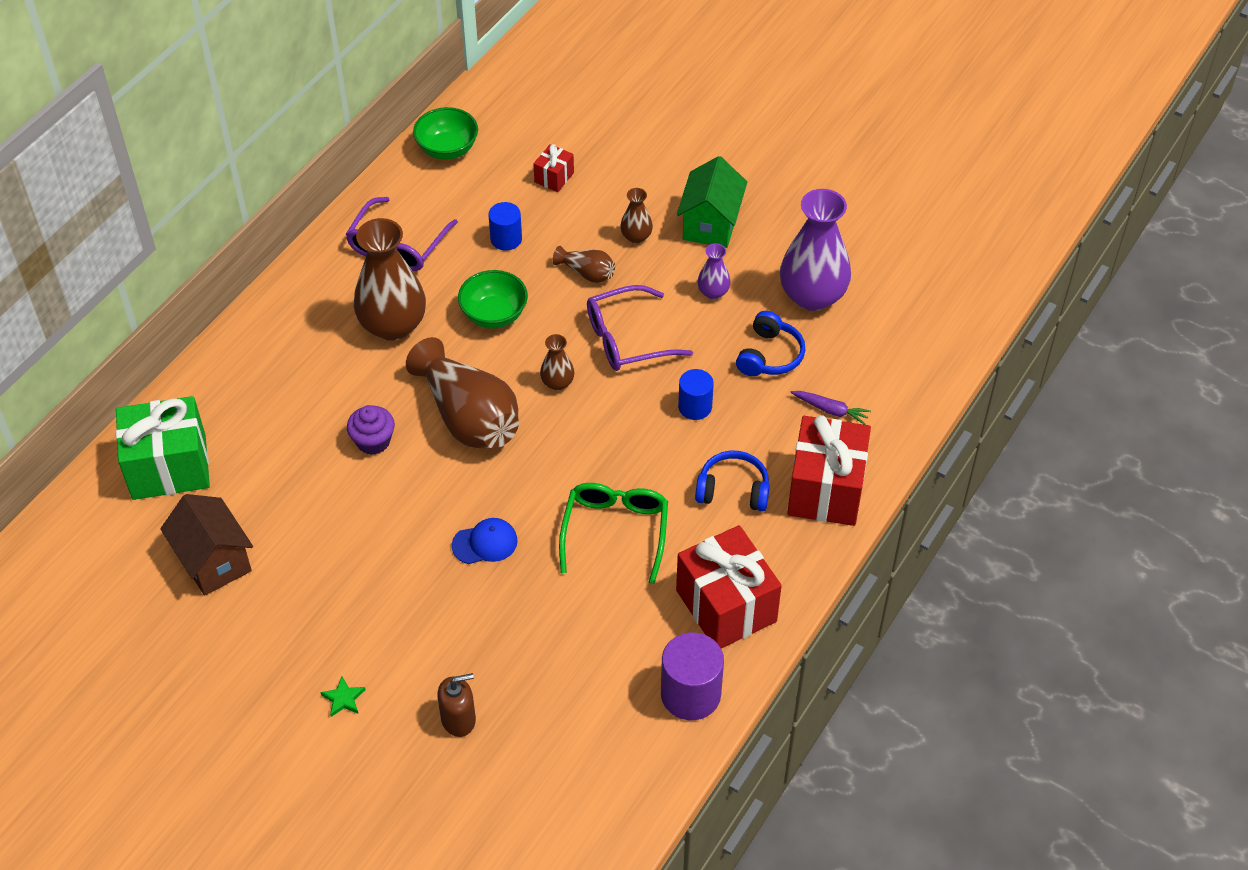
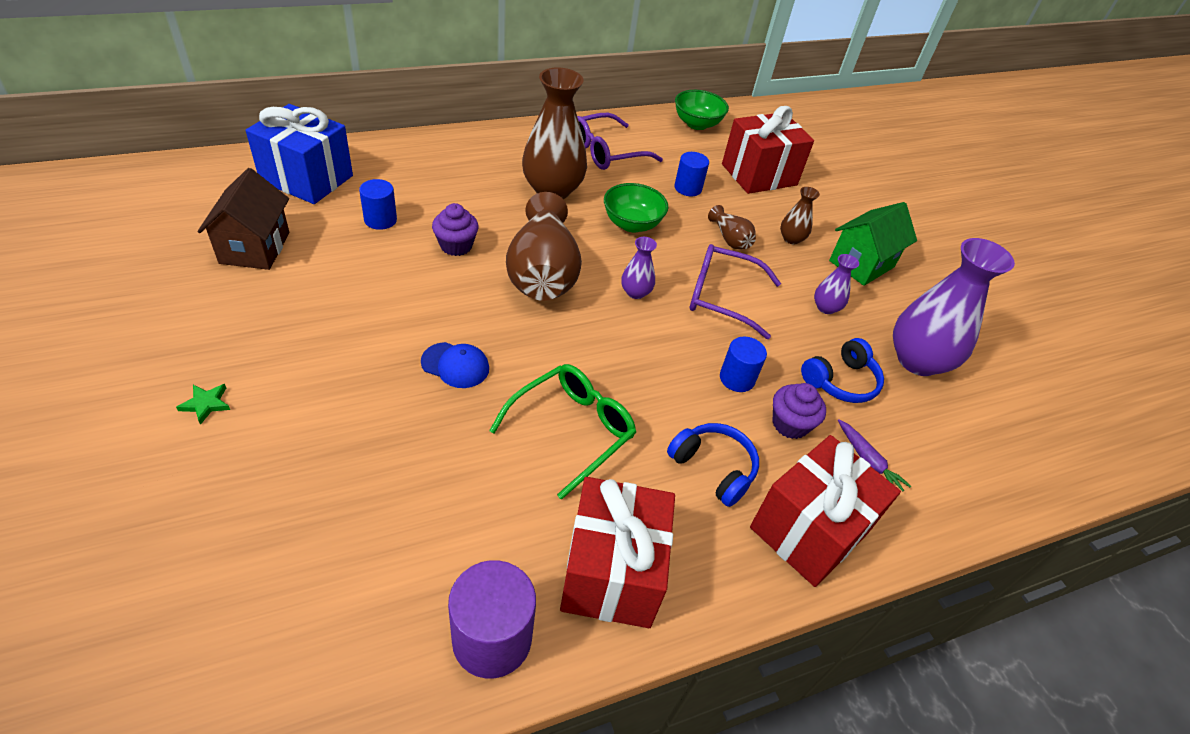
camera: 30 degrees right, 5 degrees down
(169, 467) = (307, 178): green gift -> blue gift
(283, 462) = (380, 220): none -> blue cylinder
(458, 719) = (266, 492): brown soap dispenser -> none
(554, 177) = (759, 174): red gift -> red gift, size x2.15
(557, 383) = (635, 292): brown vase -> purple vase
(759, 418) = (790, 424): none -> purple cupcake

